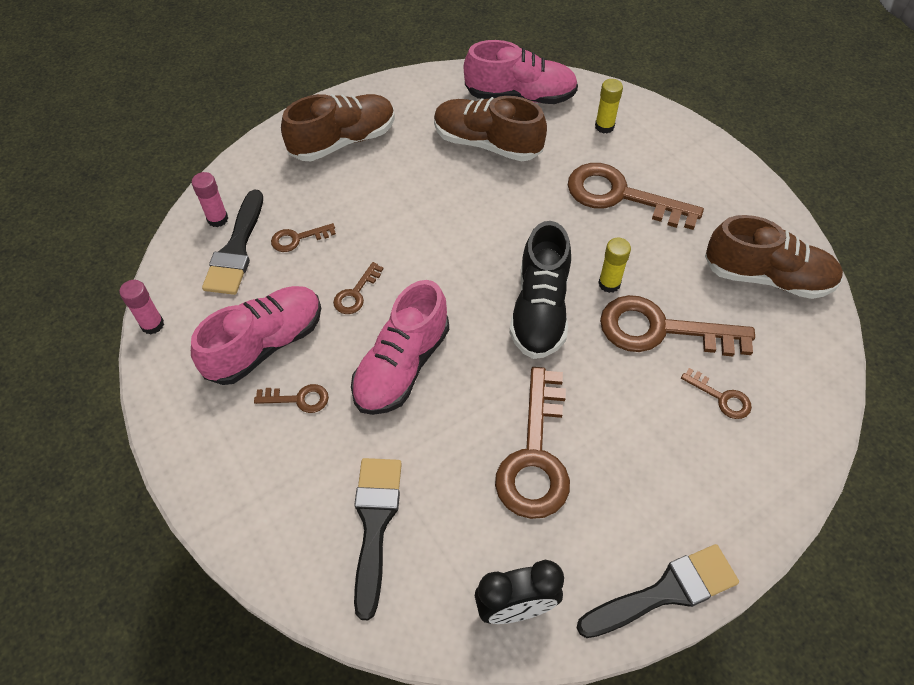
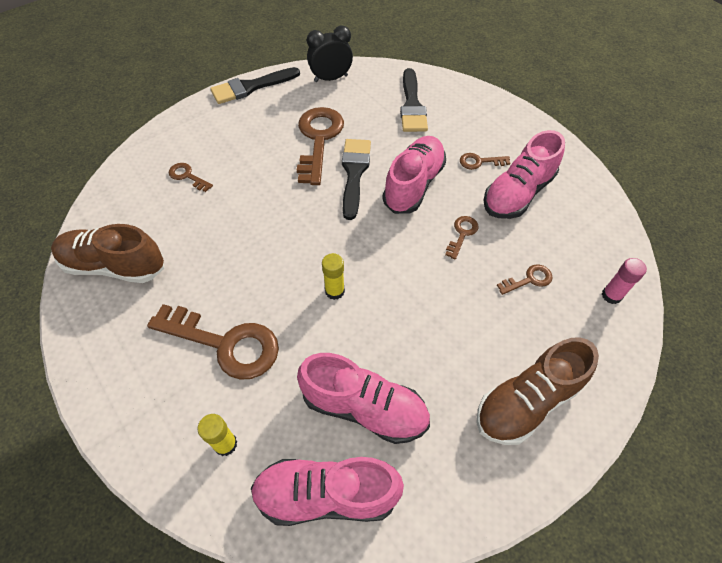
camera: 175 degrees right, 0 degrees up
(152, 324) = (609, 203): pink glue stick -> none
(236, 249) = (578, 266): black brush -> black brush (354, 173)
(487, 143) = (364, 407): brown shoe -> pink shoe
(540, 309) = (311, 229): black shoe -> none
(609, 283) = (252, 253): yellow glue stick -> yellow glue stick (334, 291)
(661, 330) = (218, 218): brown key -> none

